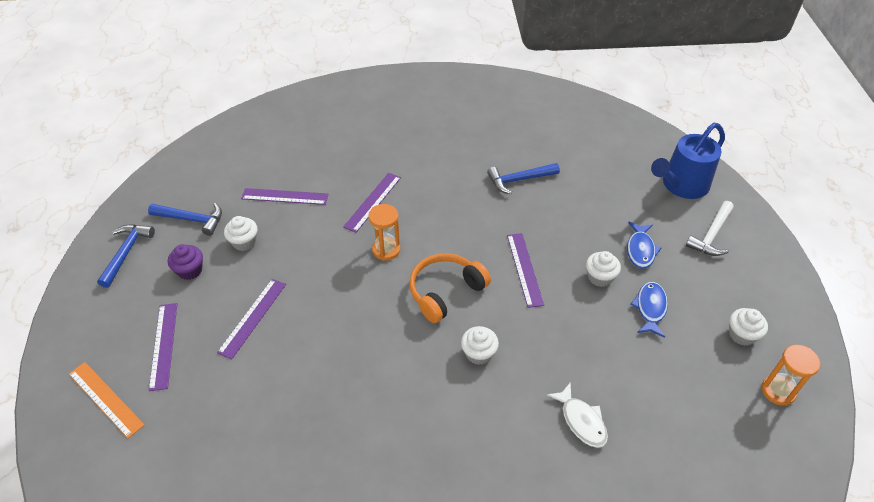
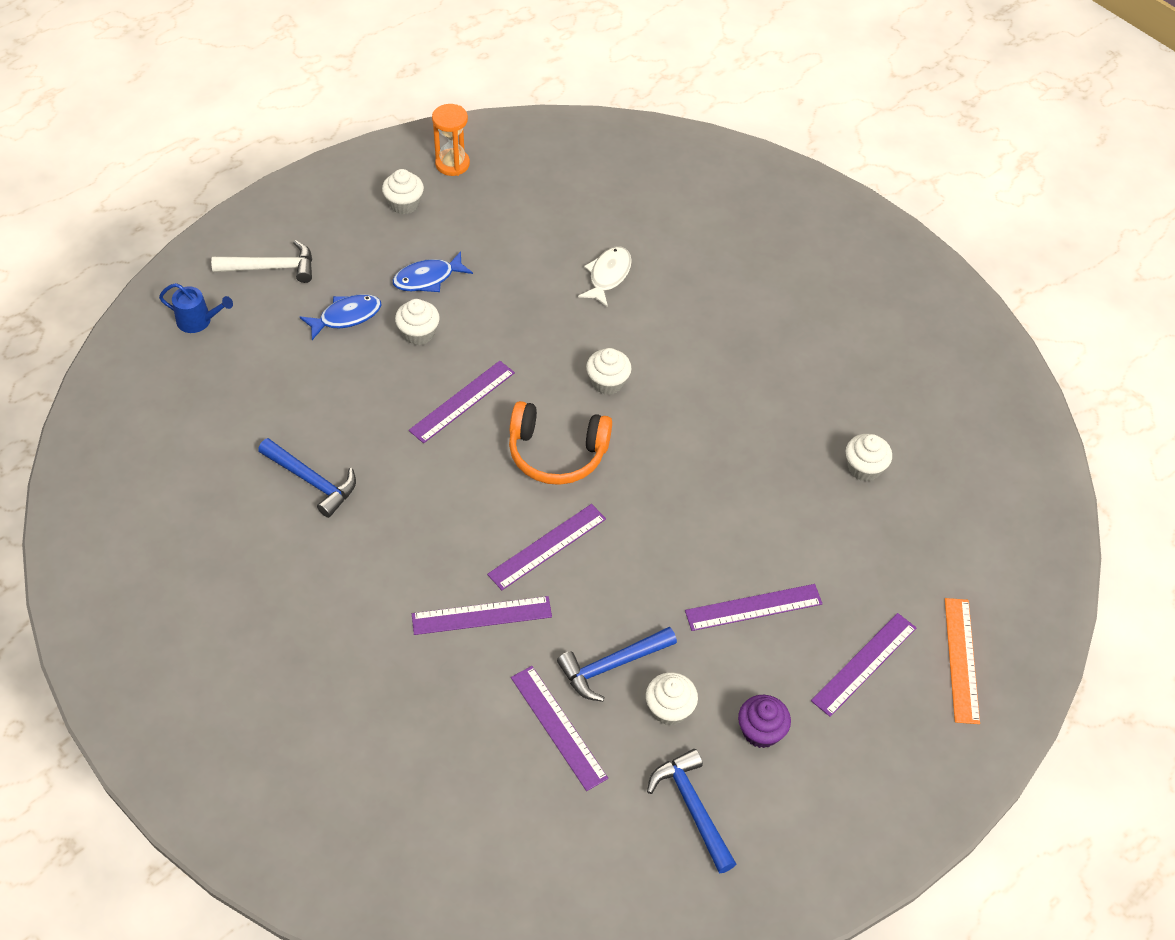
camera: 130 degrees left, 5 degrees up
(126, 253) = (807, 835): blue hammer -> blue hammer (612, 666)
(272, 460) = (864, 468): none -> white cupcake
(386, 250) = (547, 546): orange hourglass -> purple ruler
(681, 185) = (198, 321): blue watering can -> blue watering can, size x0.51

